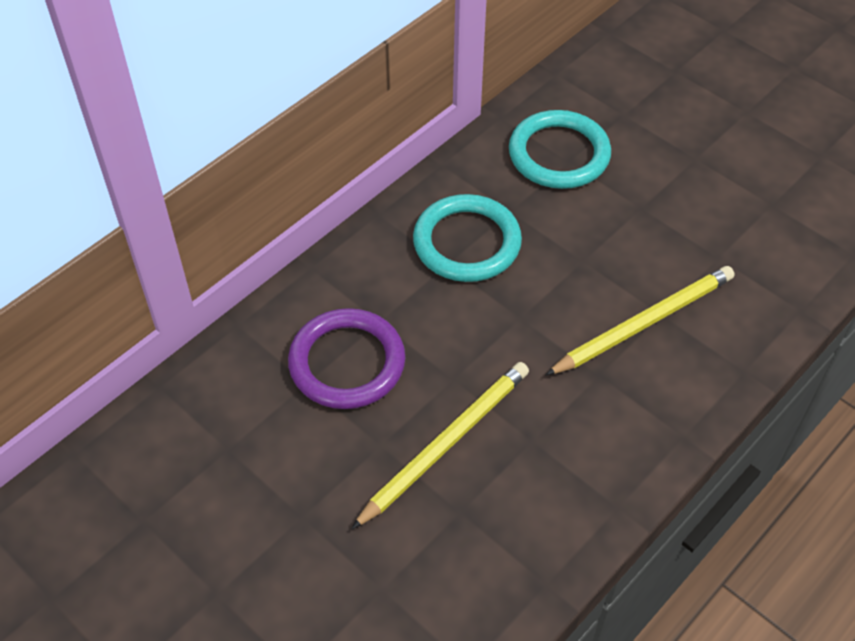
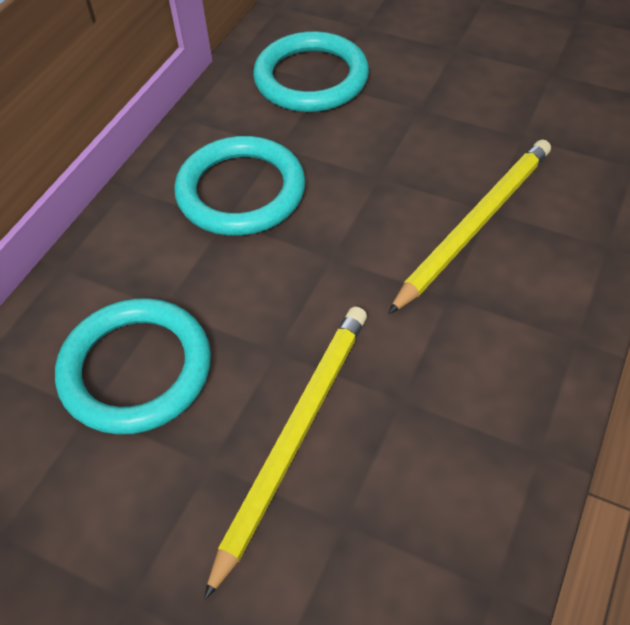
camera: 15 degrees left, 0 degrees up
(347, 362) = (136, 369): purple ring -> turquoise ring

